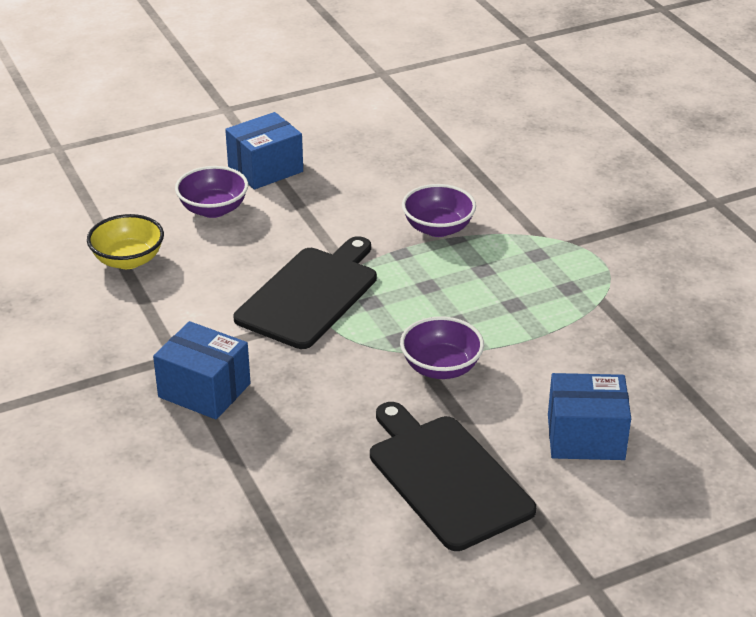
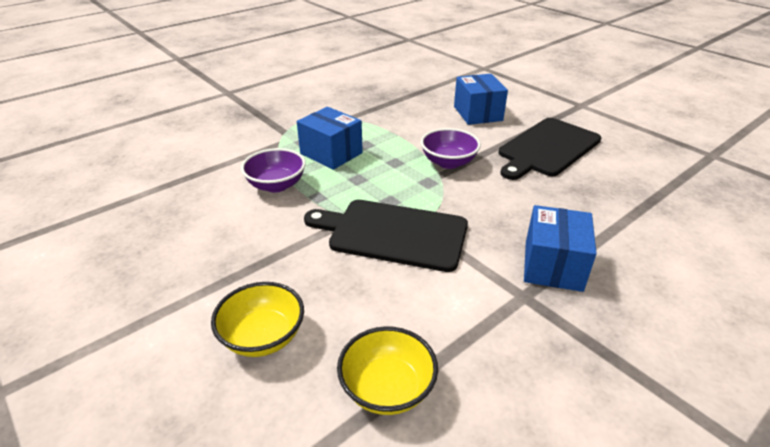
camera: 105 degrees left, 0 degrees up
(213, 209) = (263, 337): purple bowl -> yellow bowl
(265, 169) = (172, 312): blue box -> blue box (331, 153)

